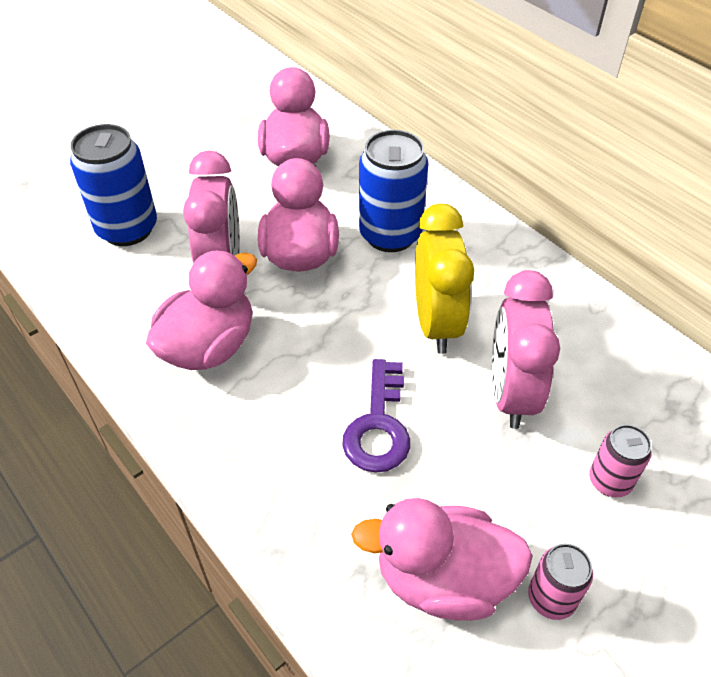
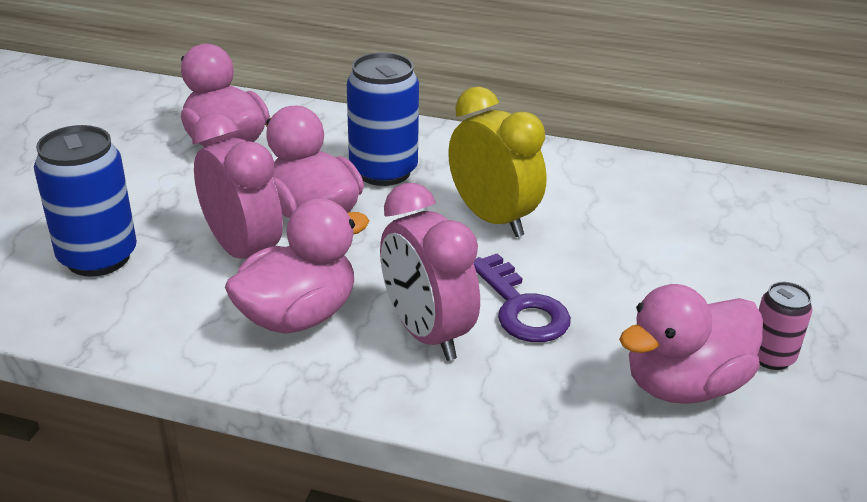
camera: 35 degrees left, 15 degrees down
(209, 346) = (298, 316): pink duck -> pink duck turned 45 degrees clockwise
(510, 393) = (602, 242): pink clock -> pink clock (426, 333)
(610, 481) = (732, 266): pink can -> none

